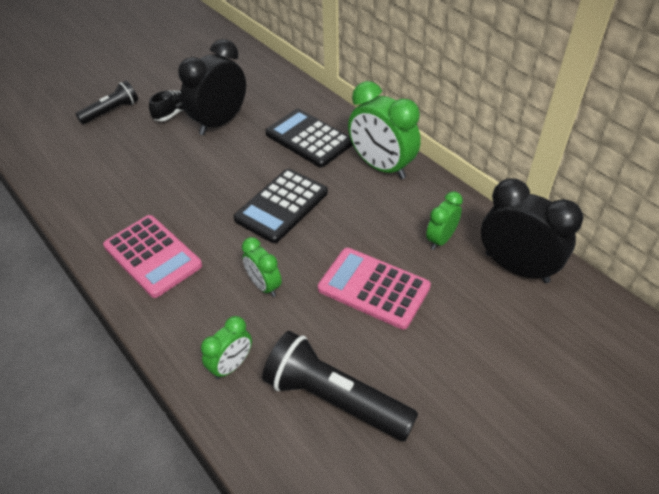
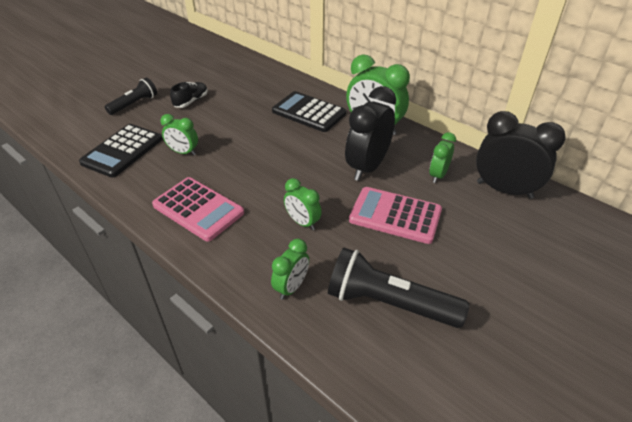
camera: 10 degrees left, 5 degrees down
(152, 180) = (183, 152): none -> green clock
(220, 122) = (231, 106): black clock -> black clock (367, 167)
(282, 206) = (300, 162): black calculator -> black calculator (122, 151)

